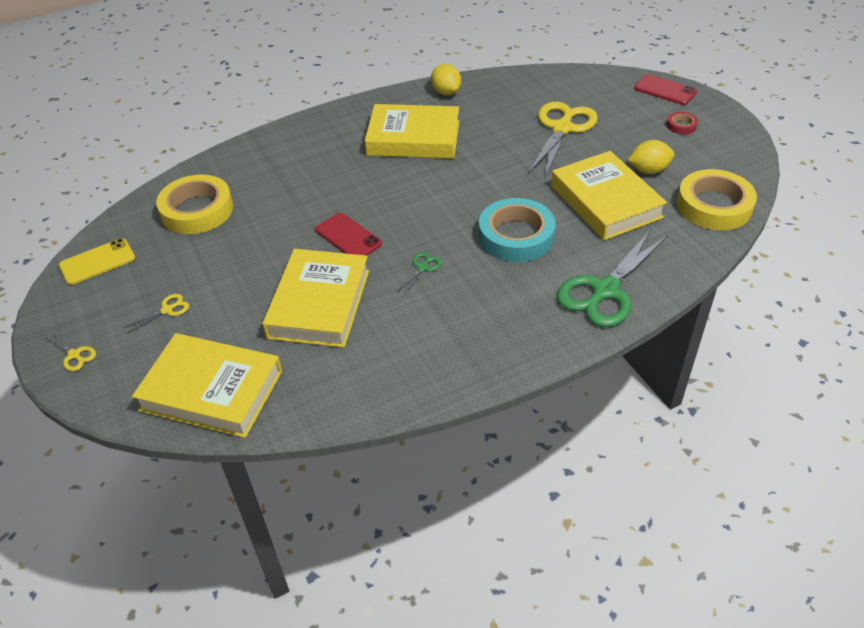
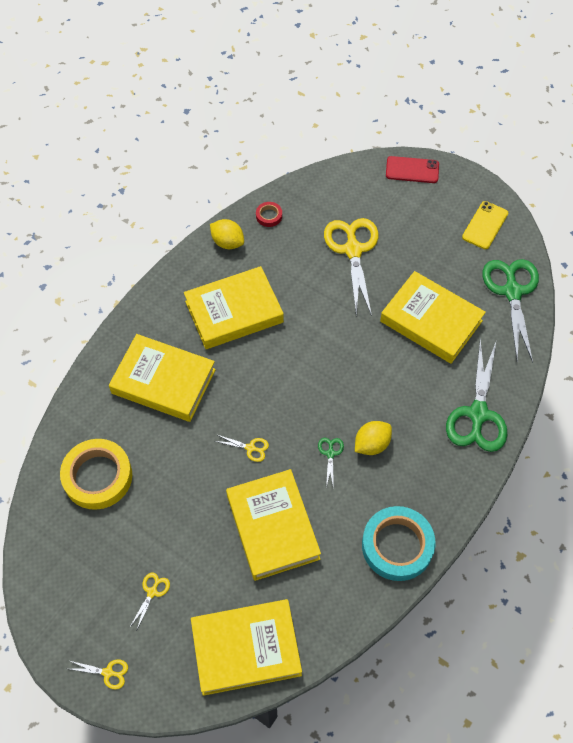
camera: 30 degrees left, 15 degrees up
(97, 262) = (51, 573): yellow phone -> yellow phone (485, 225)
(310, 165) = (163, 381): none -> yellow book
(348, 237) = (250, 448): red phone -> yellow scissors
(516, 236) = (383, 388): turquoise tape -> turquoise tape (397, 546)
(648, 170) = (446, 272): yellow lemon -> yellow lemon (371, 444)
(681, 126) = (446, 209): red tape -> red tape (269, 216)
(714, 206) = (512, 292): yellow tape -> green scissors

